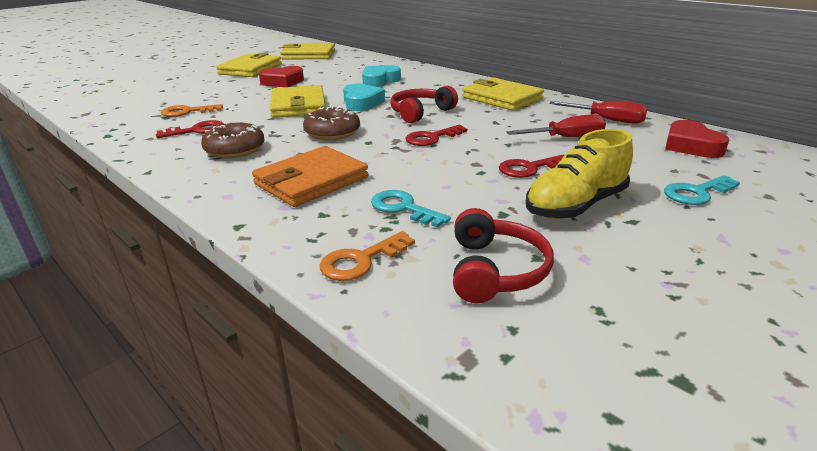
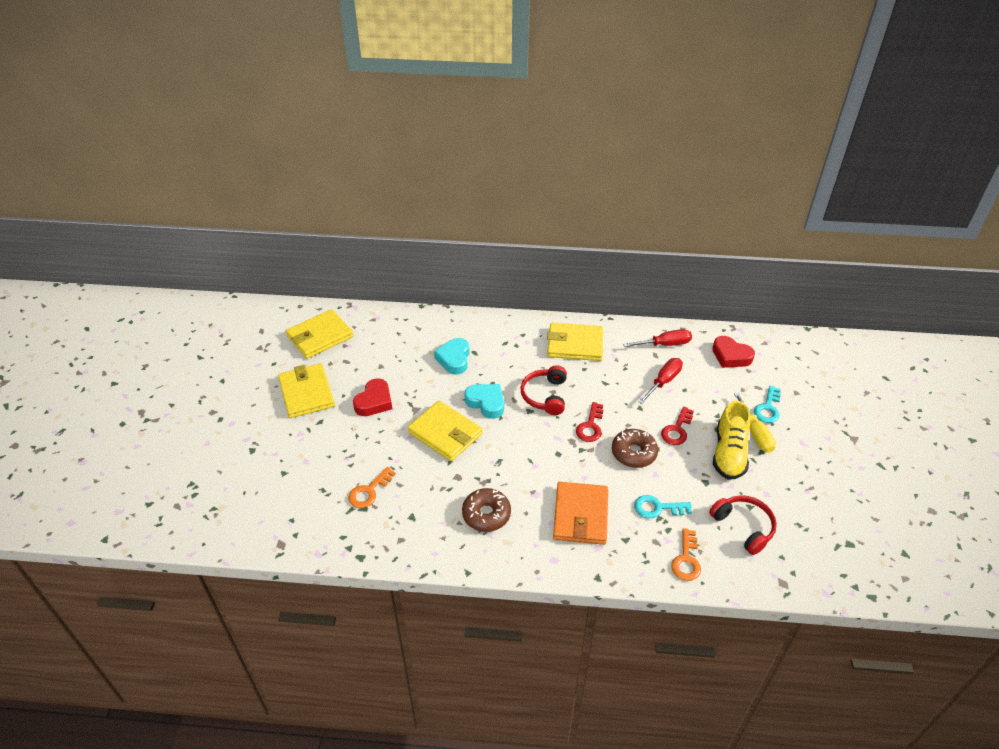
camera: 40 degrees left, 15 degrees up
(197, 131) = (421, 510): red key -> none
(332, 133) = (521, 456): brown donut -> brown donut (633, 453)
(644, 204) = (755, 433): none -> yellow screwdriver

